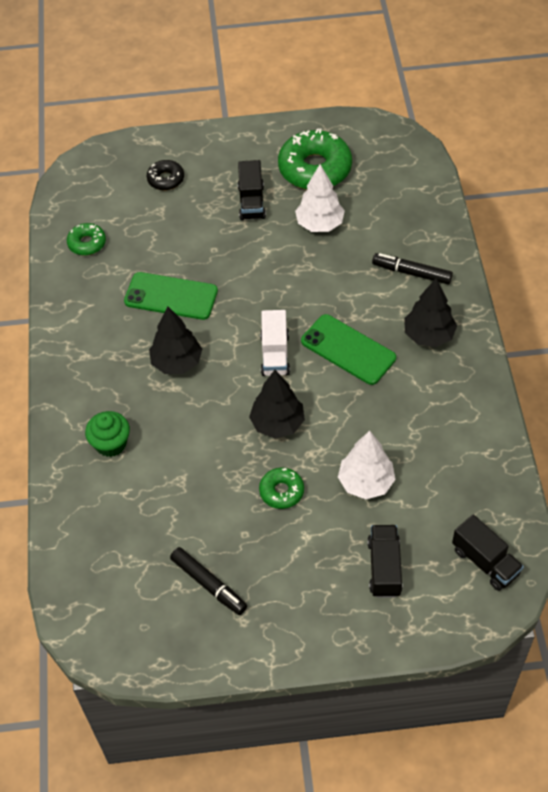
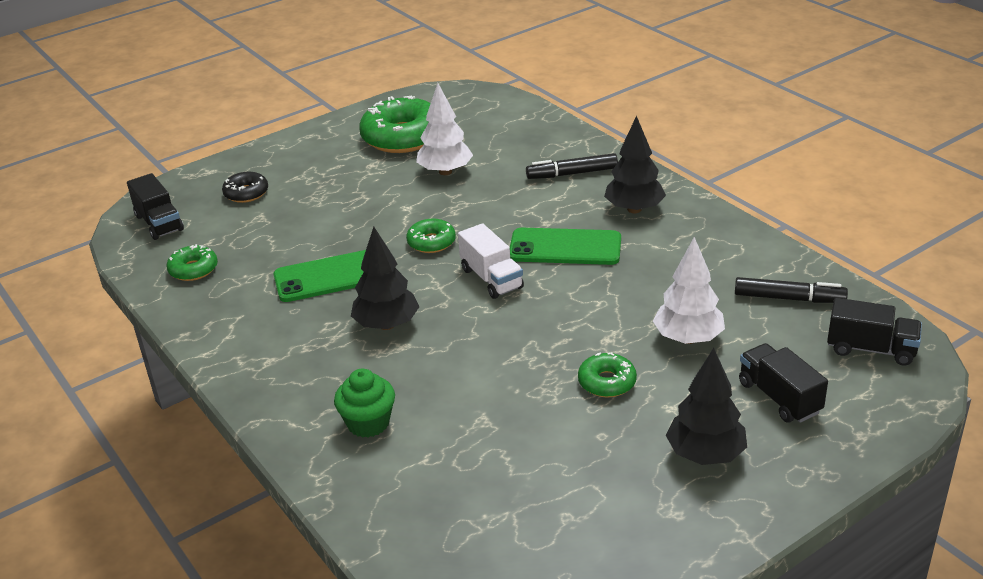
camera: 30 degrees left, 20 degrees down
(209, 584) = (604, 498): black marker -> black marker (789, 298)
(251, 202) = (358, 179): black truck -> black truck (159, 223)
(259, 296) = (431, 242): none -> green donut
(277, 423) = (547, 330): black tree -> black tree (705, 454)

